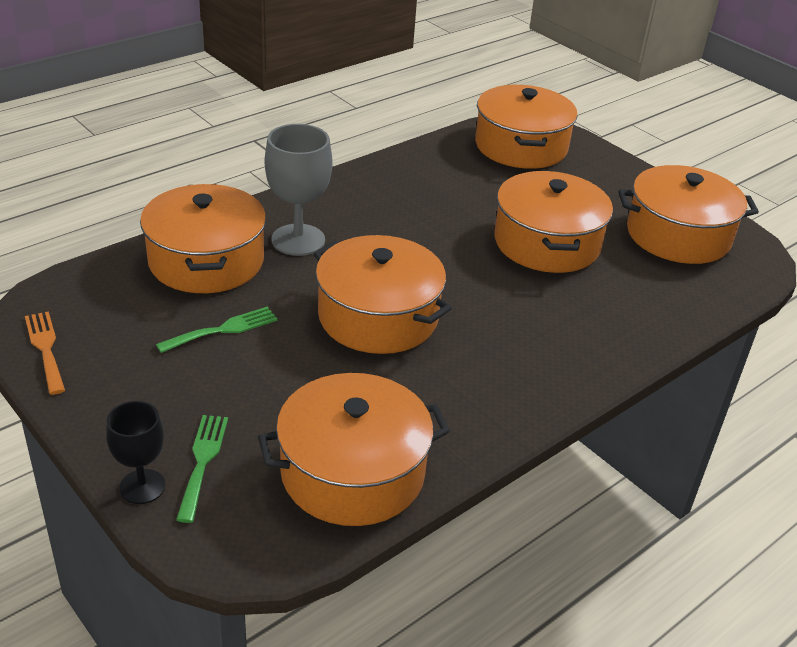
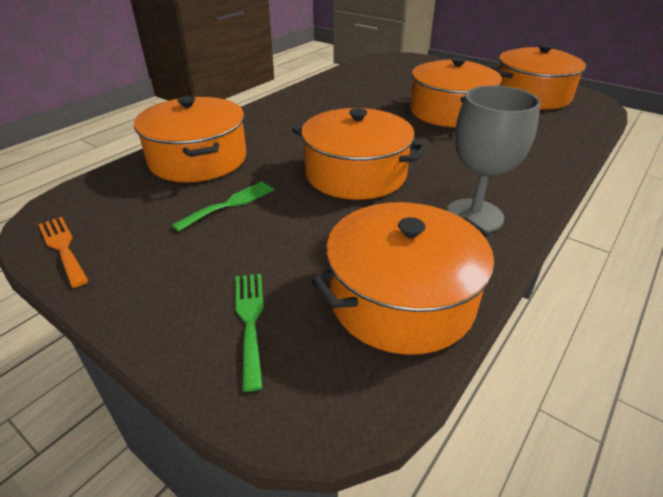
camera: 10 degrees left, 0 degrees up
(142, 486) = (193, 361): black goblet -> none
(298, 240) = (267, 136): grey goblet -> grey goblet (474, 215)
(521, 146) = (396, 67): orange pot -> none

